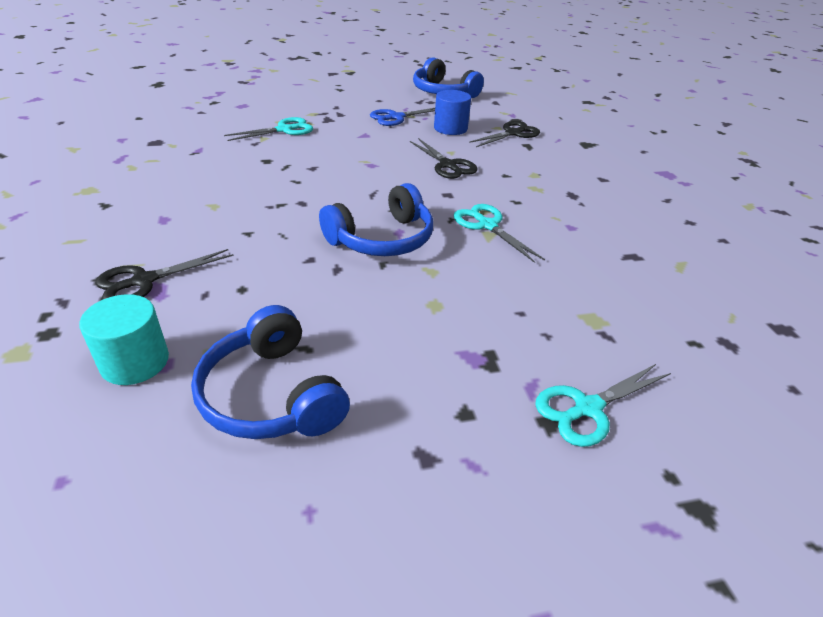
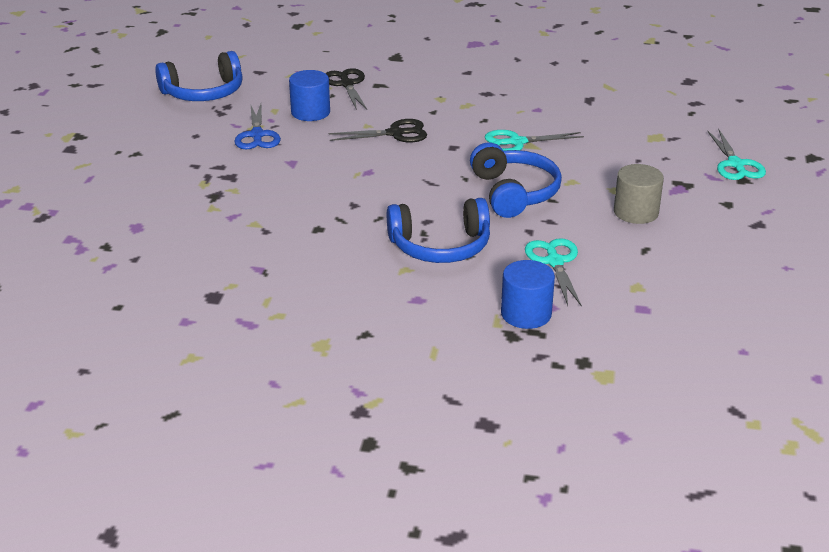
camera: 65 degrees left, 5 degrees down
(135, 362) = (635, 321): turquoise cylinder -> none
(144, 281) = (526, 314): black scissors -> blue cylinder
(271, 395) = (689, 268): blue headphones -> blue headphones (440, 246)
(284, 130) = (241, 208): turquoise scissors -> turquoise scissors (555, 262)
(390, 328) = (636, 212): none -> grey cylinder

